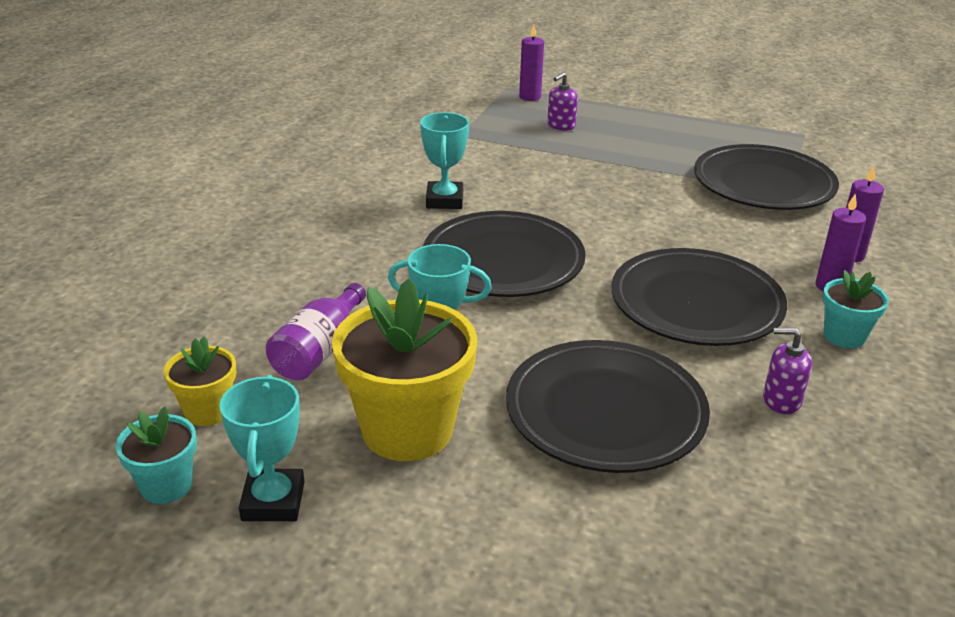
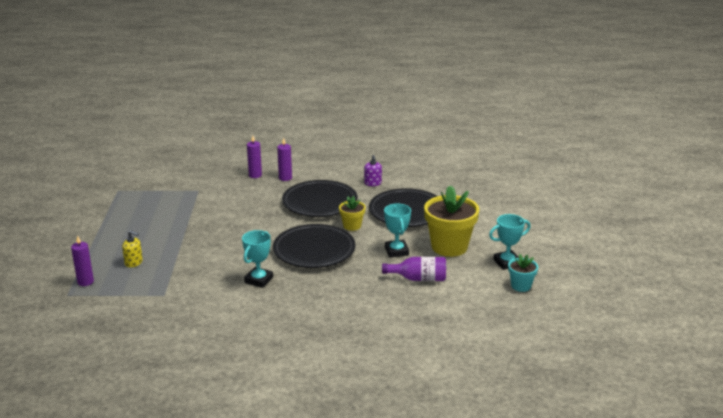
camera: 110 degrees left, 5 degrees down
(207, 411) = (477, 292): yellow flower pot -> yellow flower pot (352, 226)
(444, 200) = (259, 280): turquoise trophy -> turquoise trophy turned 45 degrees counterclockwise
(561, 125) = (133, 262): purple soap dispenser -> yellow soap dispenser
(763, 185) = (192, 197): black plate -> none
(844, 336) = (322, 174): turquoise flower pot -> none

